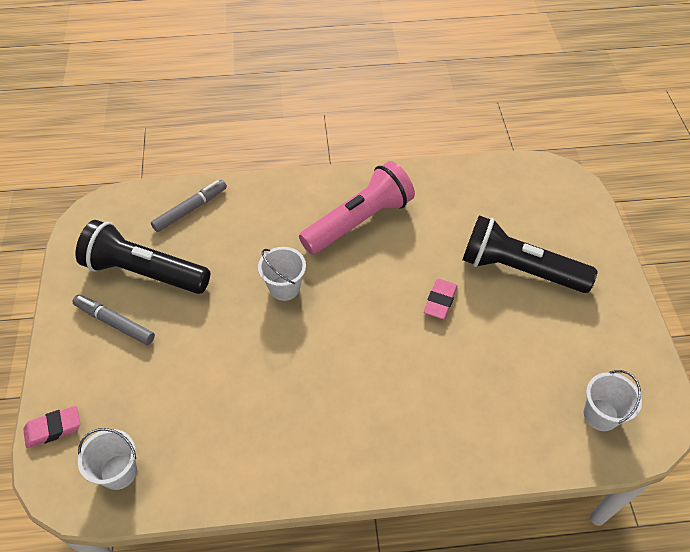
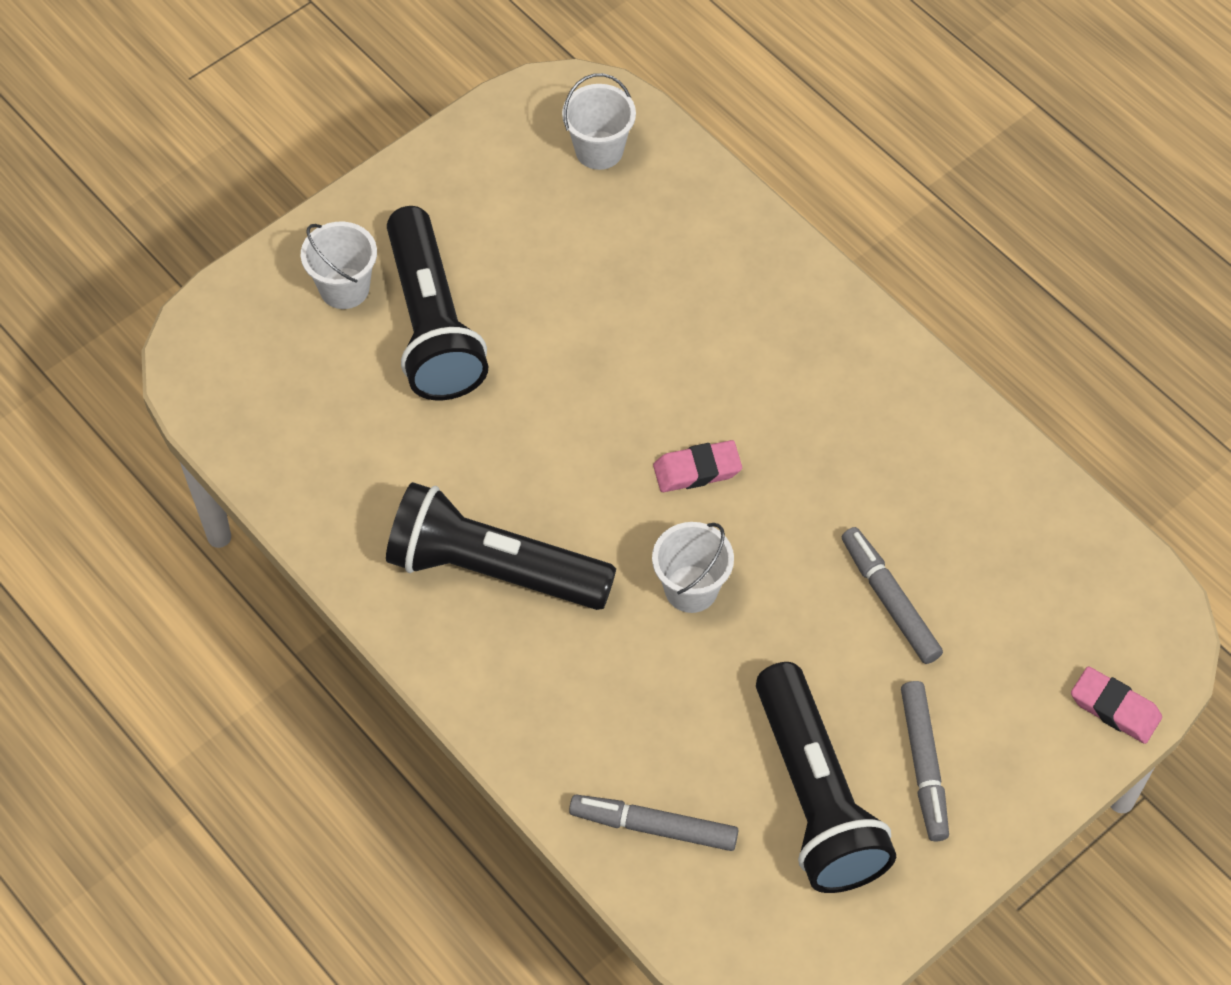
camera: 125 degrees left, 5 degrees up
(118, 472) = (1092, 589): white bucket -> white bucket (344, 288)
(203, 367) = (889, 600): none -> grey marker
(359, 221) = (493, 569): pink flashlight -> black flashlight
(440, 301) = (561, 388): pink eraser -> pink eraser (697, 470)

